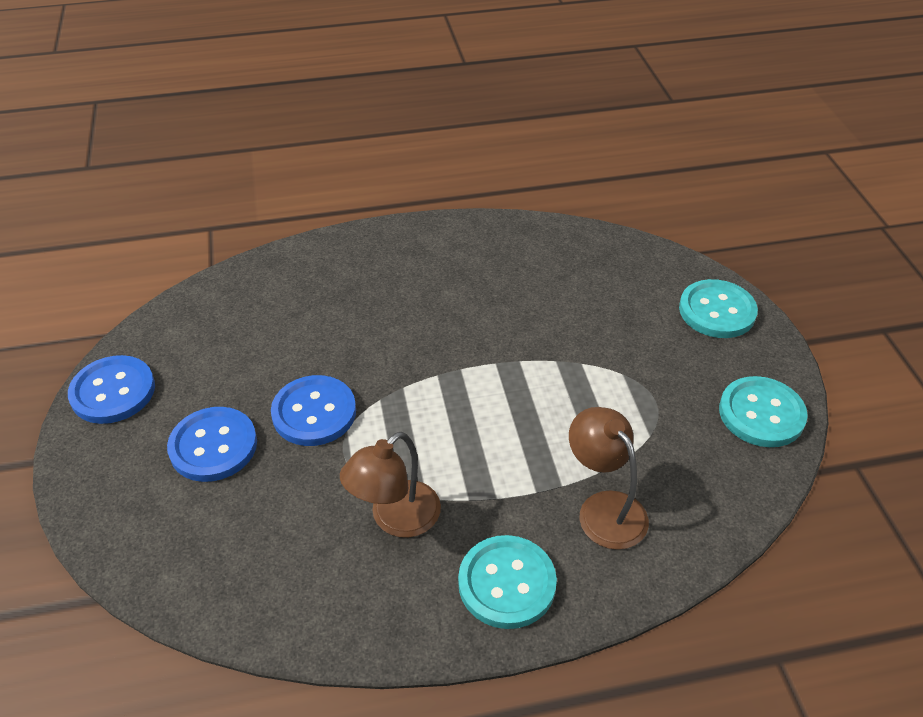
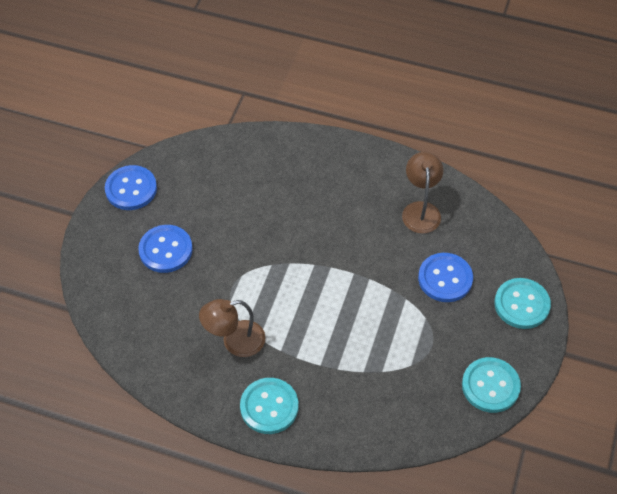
camera: 30 degrees right, 10 degrees up
(314, 412) = (230, 255): blue button -> blue button (445, 278)
(604, 508) = (351, 394): brown lamp -> brown lamp (420, 210)

